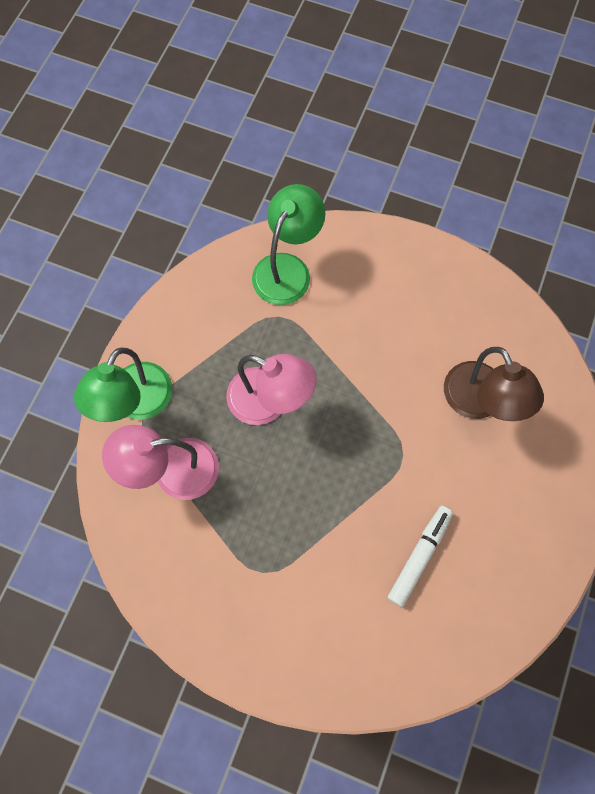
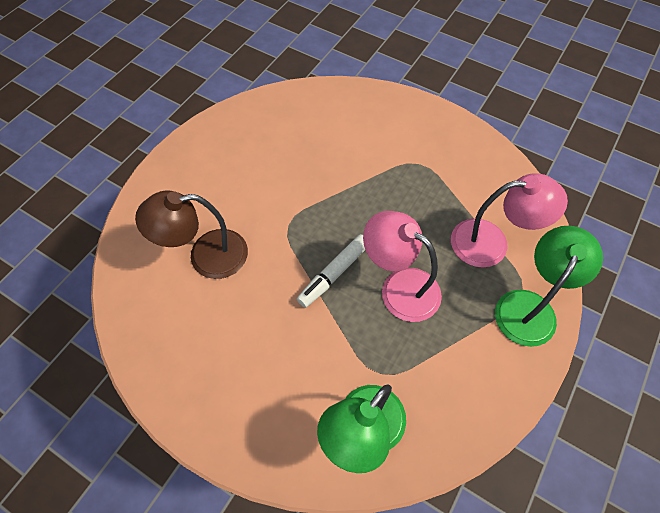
camera: 170 degrees left, 10 degrees down
(419, 556) = (296, 156): white marker -> white marker (334, 274)
(479, 402) = (206, 256): brown lamp -> brown lamp turned 90 degrees counterclockwise

